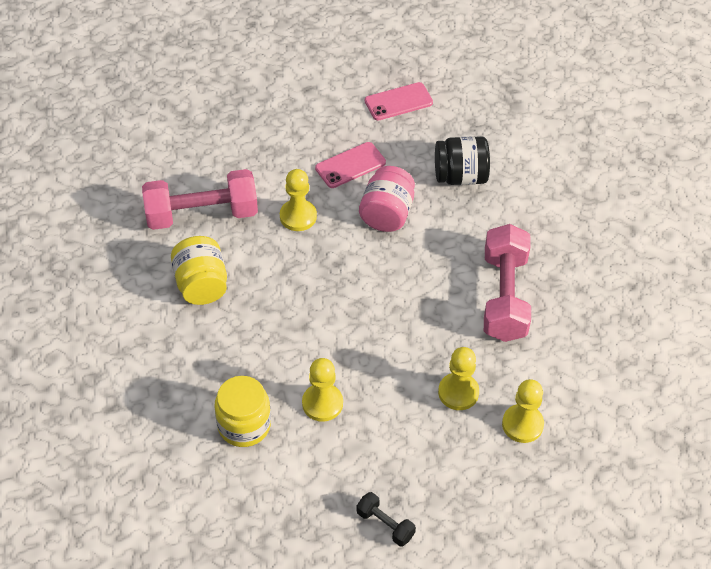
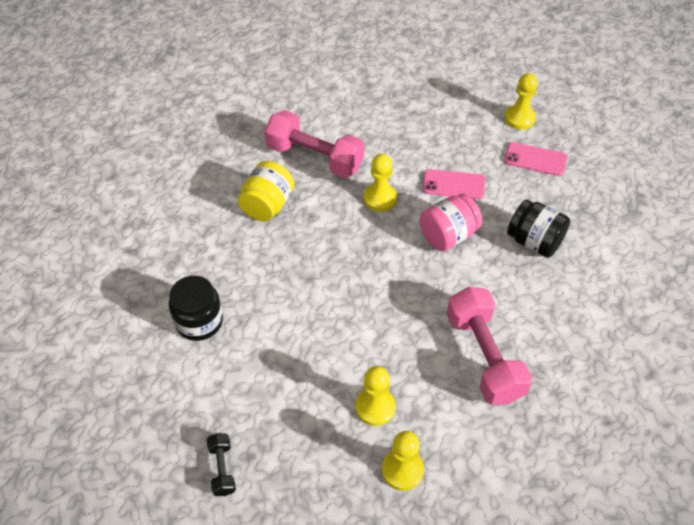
camera: 40 degrees right, 0 degrees up
(244, 425) = (199, 321): yellow jar -> black jar
(322, 403) = (267, 344): yellow pawn -> yellow pawn (519, 118)
(504, 296) = (484, 357): pink dumbbell -> pink dumbbell turned 60 degrees counterclockwise

